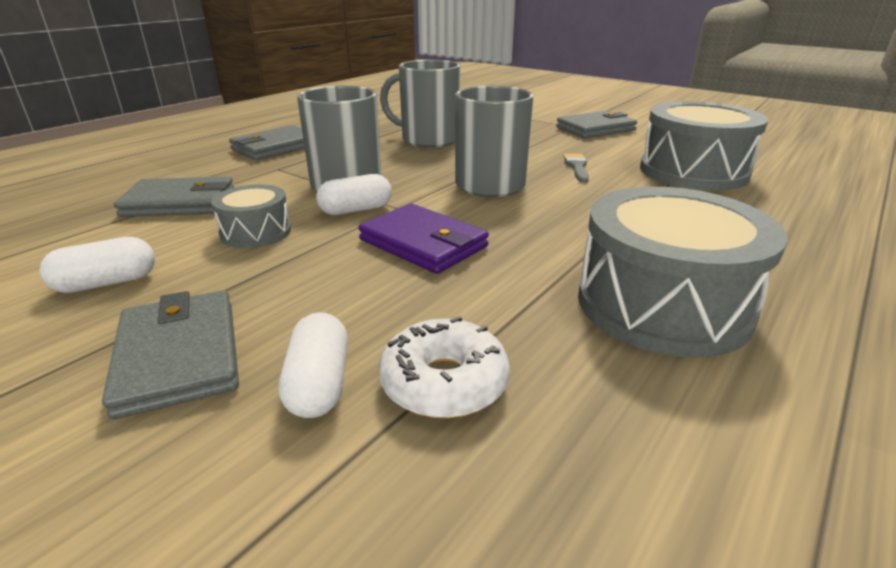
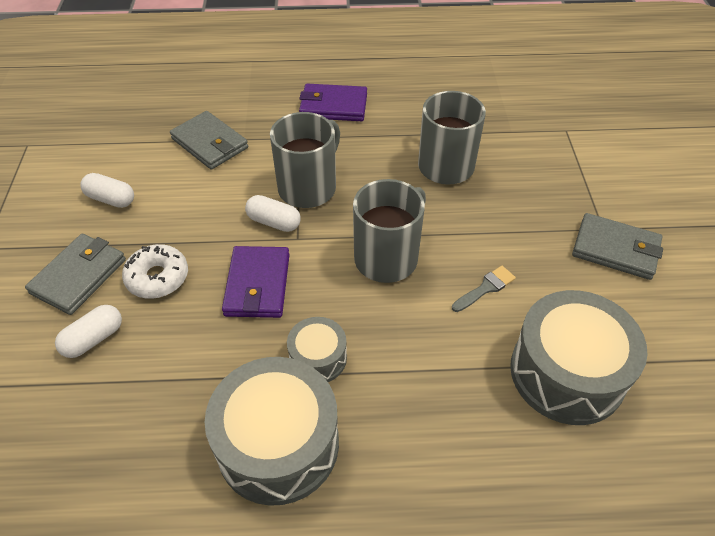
camera: 50 degrees right, 20 degrees up
(256, 232) = (205, 204): grey drum -> grey drum (318, 358)
(275, 147) = (333, 106): grey wallet -> purple wallet
(444, 382) = (126, 384): white donut -> white donut (157, 277)

